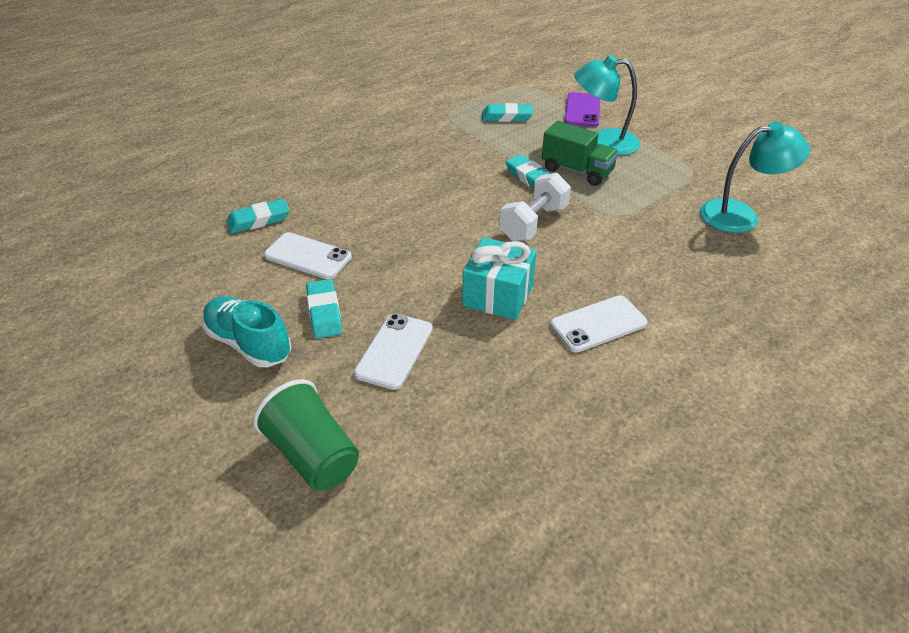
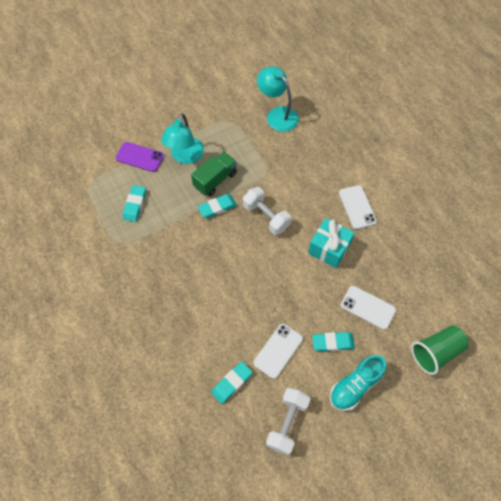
camera: 80 degrees left, 20 degrees up
(196, 275) = (287, 423): none -> white dumbbell
(258, 220) = (232, 383): turquoise eraser -> turquoise eraser turned 60 degrees clockwise
(740, 215) = (277, 115): turquoise lamp -> turquoise lamp turned 45 degrees counterclockwise

